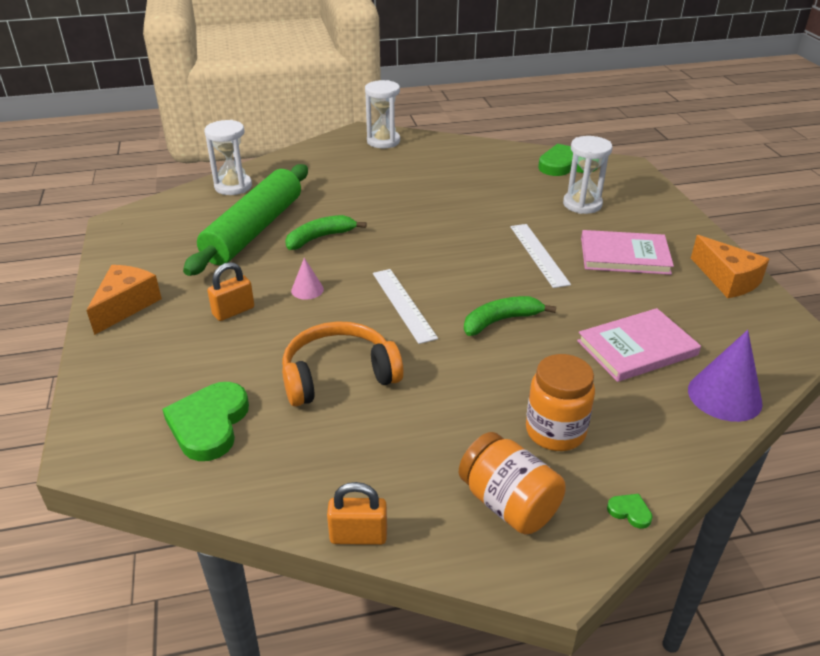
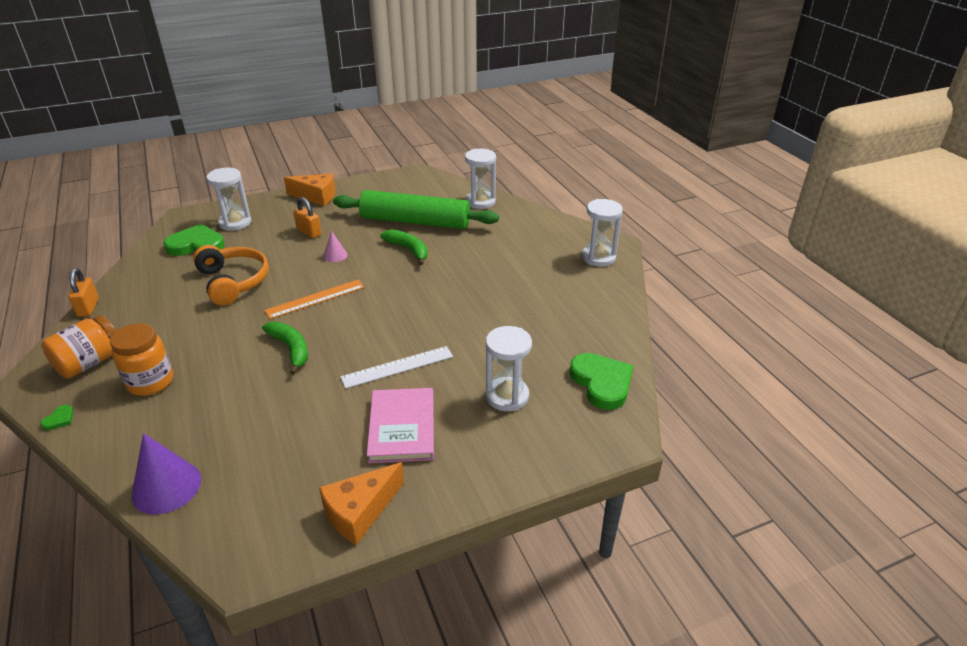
camera: 80 degrees right, 0 degrees up
(158, 385) = (235, 223): none -> white hourglass
(403, 304) = (315, 299): white ruler -> orange ruler
(637, 348) = (244, 431): pink book -> none

